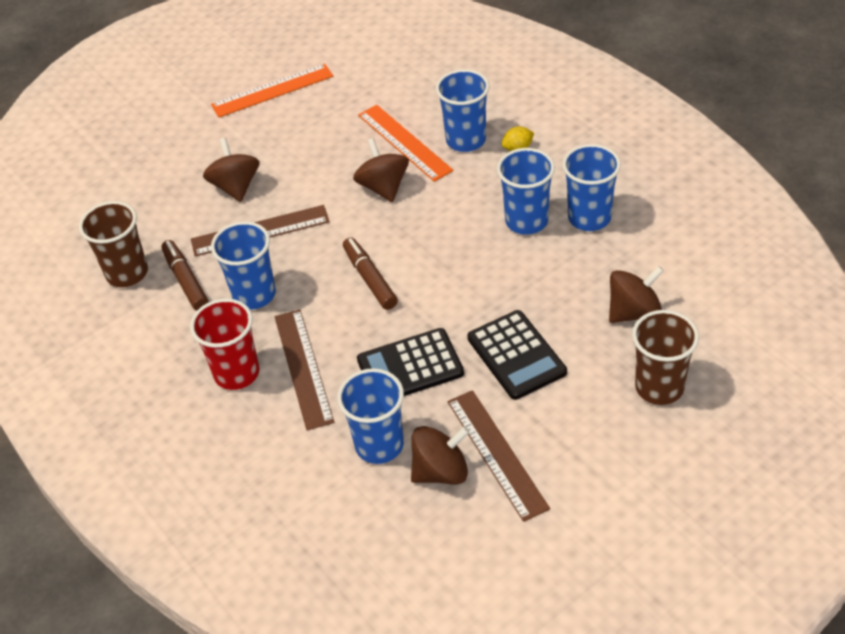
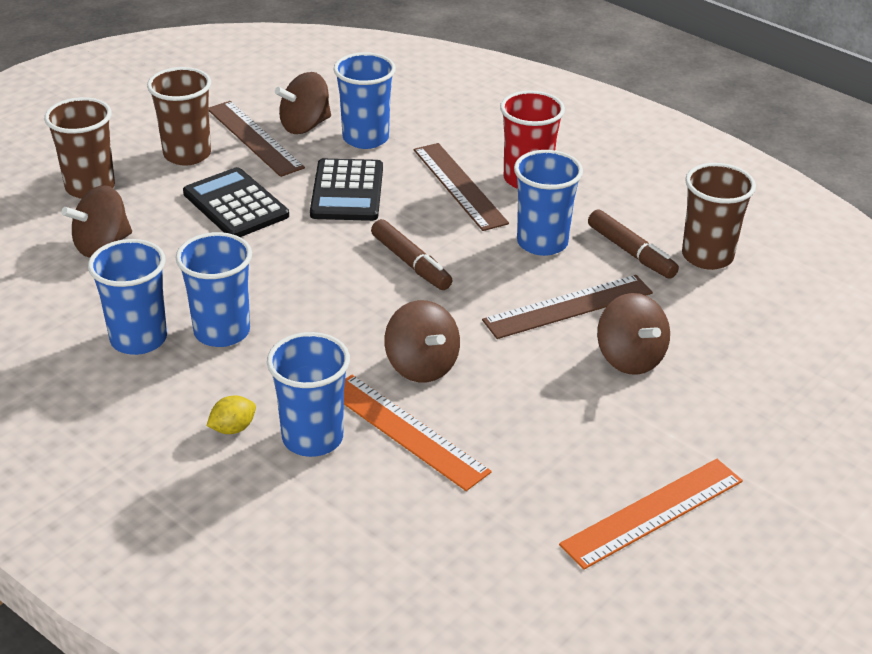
camera: 165 degrees right, 10 degrees down
(410, 367) = (347, 191): black calculator -> black calculator turned 120 degrees clockwise
(567, 431) = (187, 154): none -> brown cup

